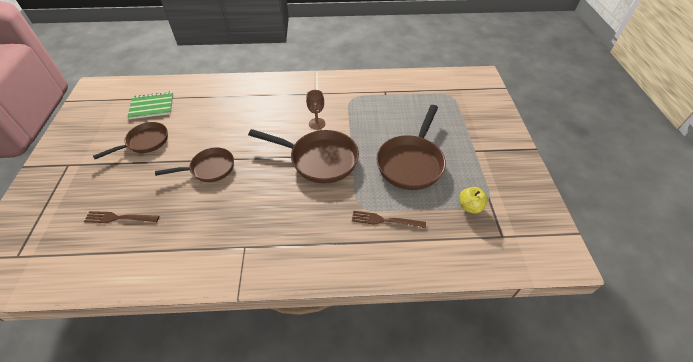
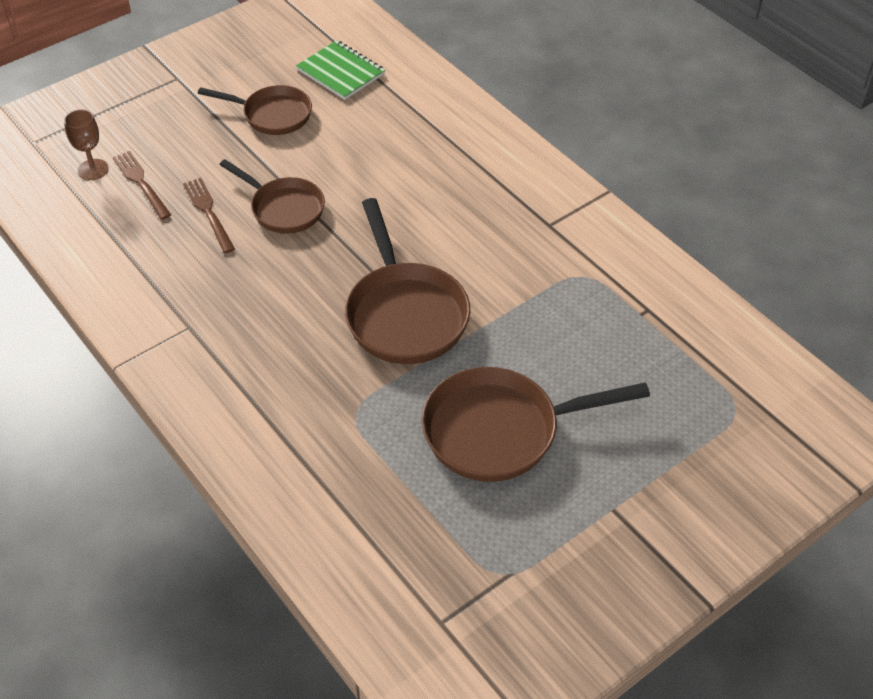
camera: 55 degrees right, 0 degrees up
(317, 123) = (478, 267): brown goblet -> brown goblet (93, 169)
(385, 220) = (352, 454): brown fork -> brown fork (208, 212)
(470, 207) = (469, 553): yellow apple -> none

